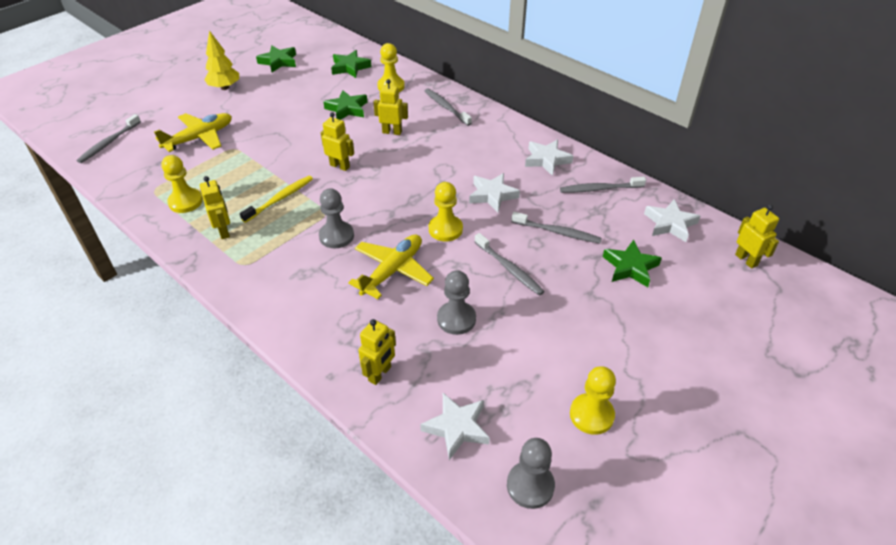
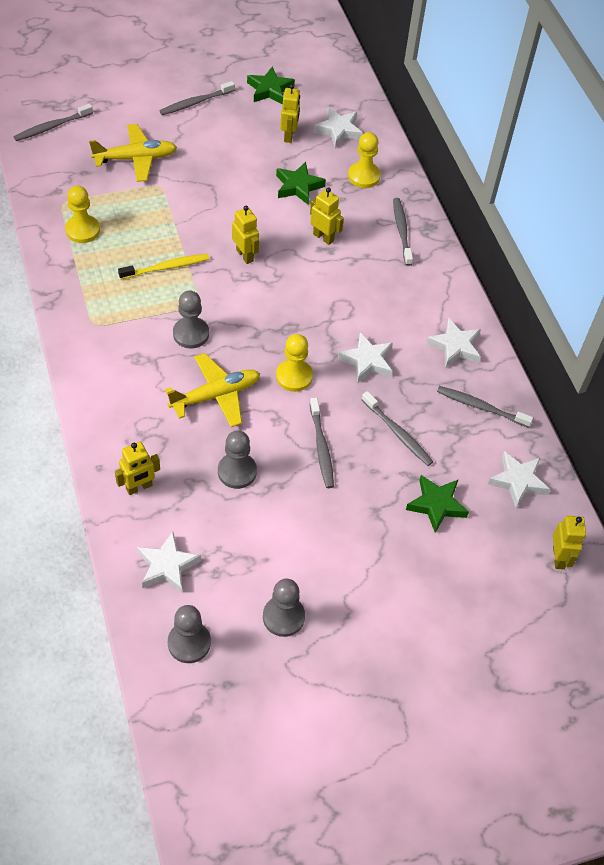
camera: 25 degrees right, 10 degrees up
(224, 231) = (97, 280): yellow robot -> yellow robot (289, 136)
(225, 87) = (195, 102): yellow tree -> grey toothbrush
(350, 67) = (338, 130): green star -> white star
(591, 415) = (283, 617): yellow pawn -> grey pawn

